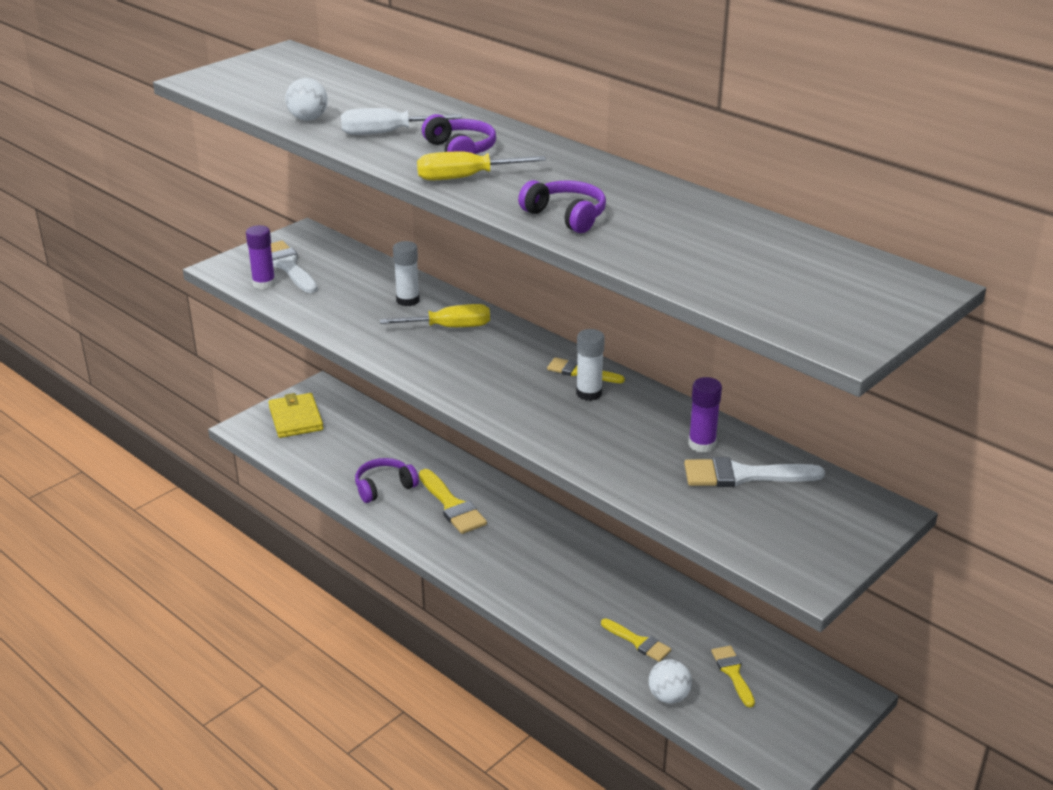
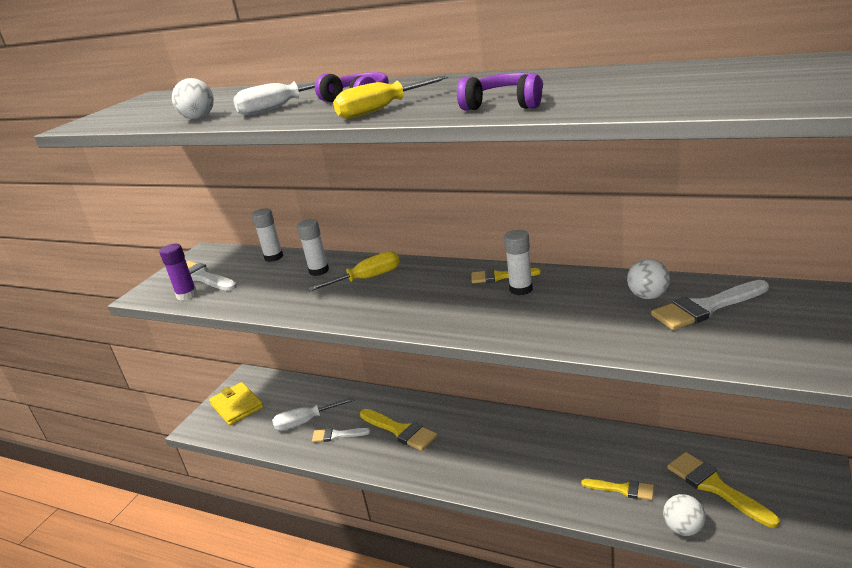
camera: 15 degrees left, 5 degrees down
(359, 461) = (305, 422): none -> white screwdriver
(372, 266) = (274, 257): none -> white glue stick
(384, 487) = (337, 435): purple headphones -> white brush
(702, 444) = (648, 296): purple glue stick -> white ball
(733, 673) = (715, 487): yellow brush -> yellow brush, size x1.58

